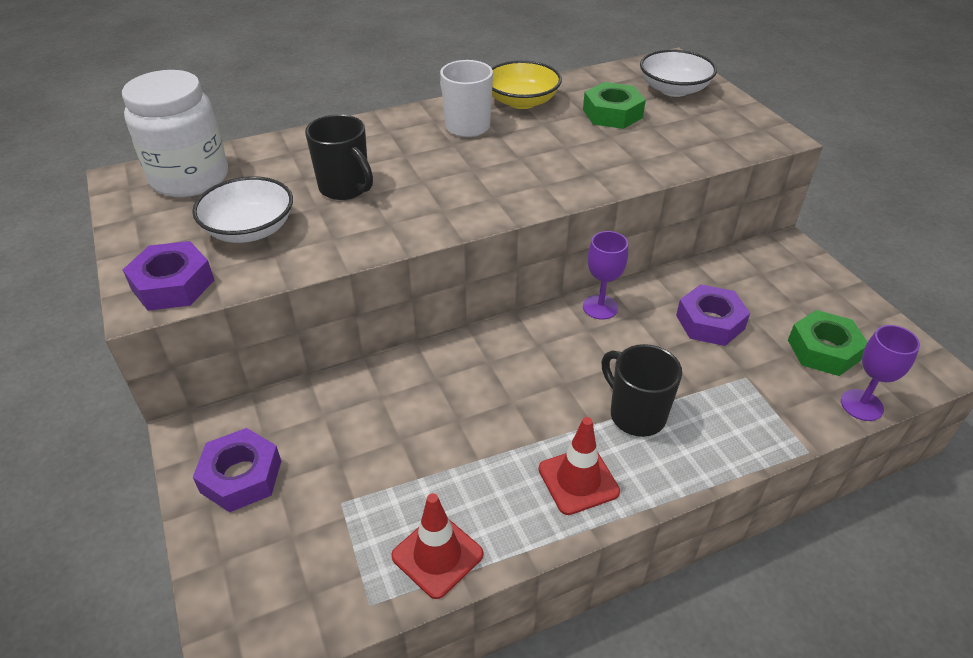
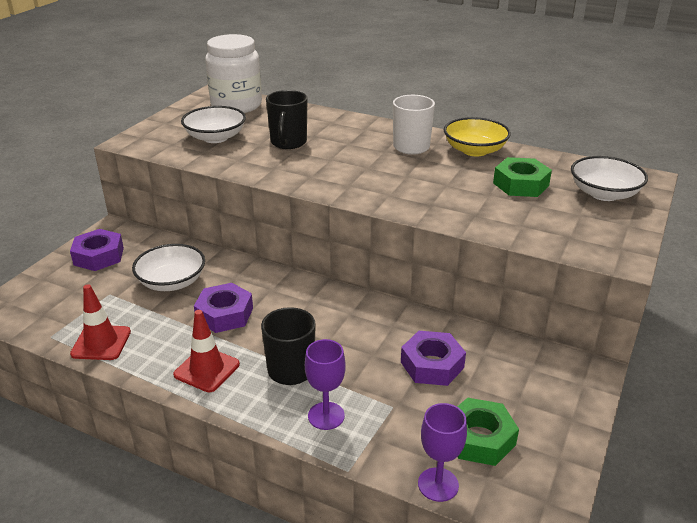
camera: 50 degrees right, 10 degrees down
(173, 285) = (148, 141): purple nut -> purple nut (224, 314)
(383, 433) = (172, 282): none -> white bowl
(600, 307) = (380, 309): purple goblet -> purple goblet (326, 416)

